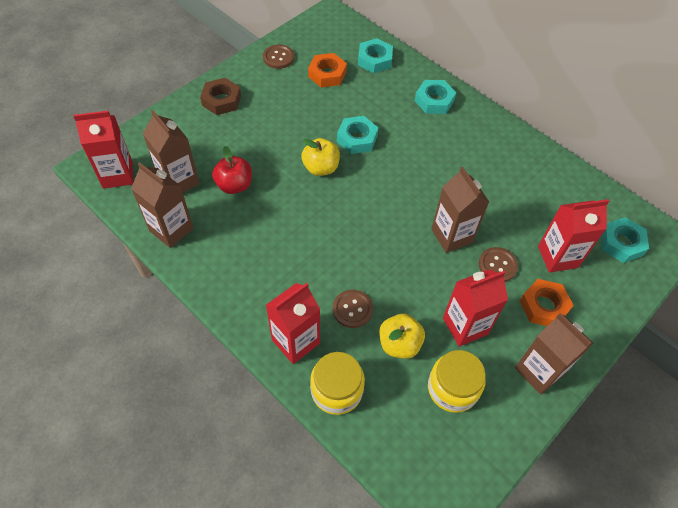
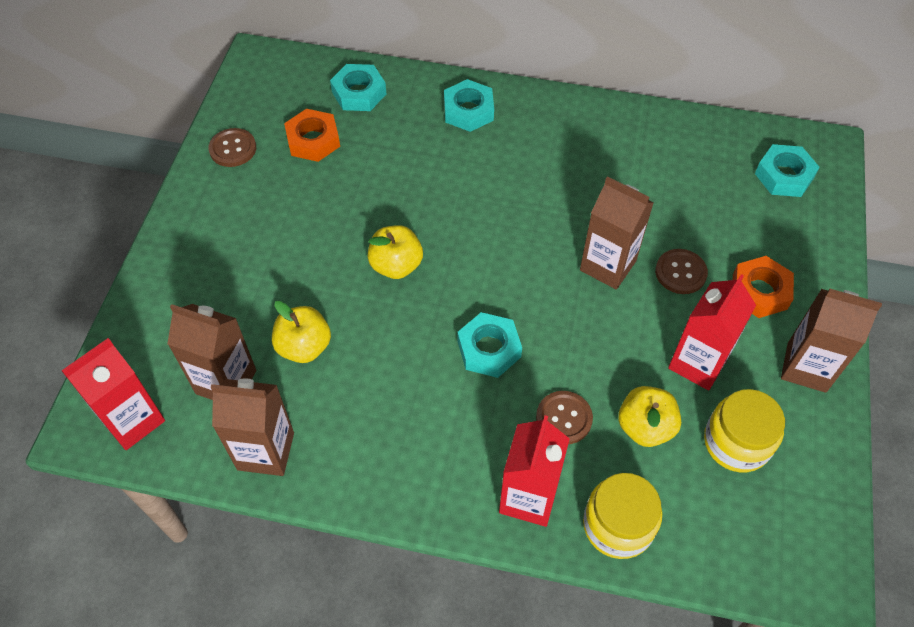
camera: 30 degrees left, 0 degrees up
(221, 100) = (199, 244): brown nut -> none
(234, 185) = (304, 347): red apple -> yellow apple
(357, 138) = (412, 205): turquoise nut -> turquoise nut (489, 349)
(558, 257) = (733, 227): red carton -> none

